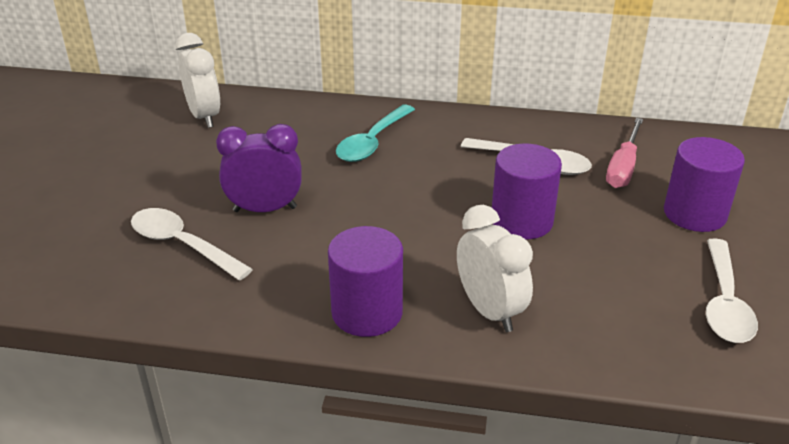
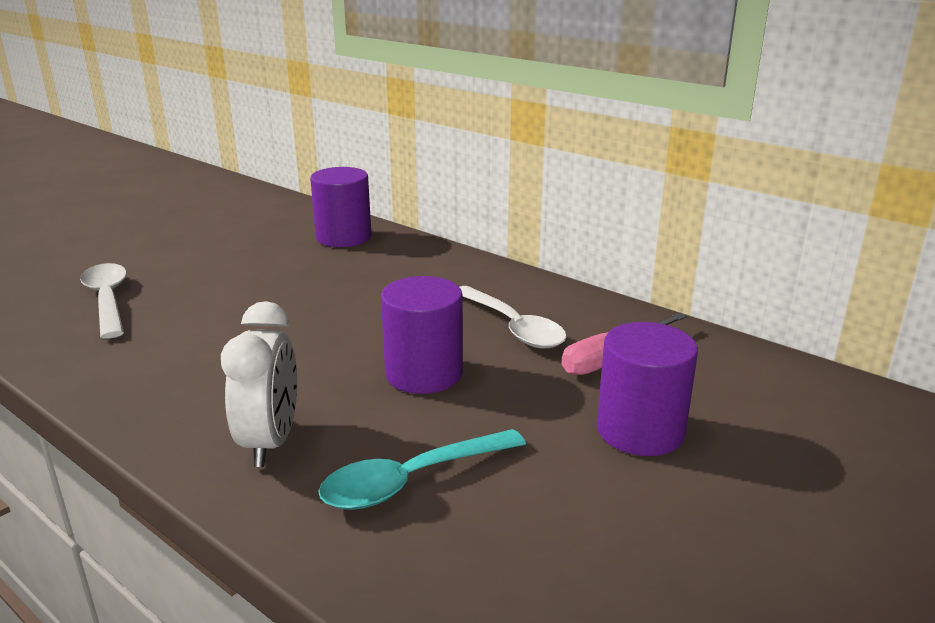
camera: 30 degrees right, 10 degrees down
(204, 116) = (268, 217): white clock -> none
(265, 209) = (208, 293): purple clock -> none
(367, 312) = (161, 401): purple cylinder -> purple cylinder (343, 237)
(372, 142) = (378, 269): turquoise spoon -> turquoise spoon (412, 480)
(724, 302) = (548, 538): white spoon -> none

